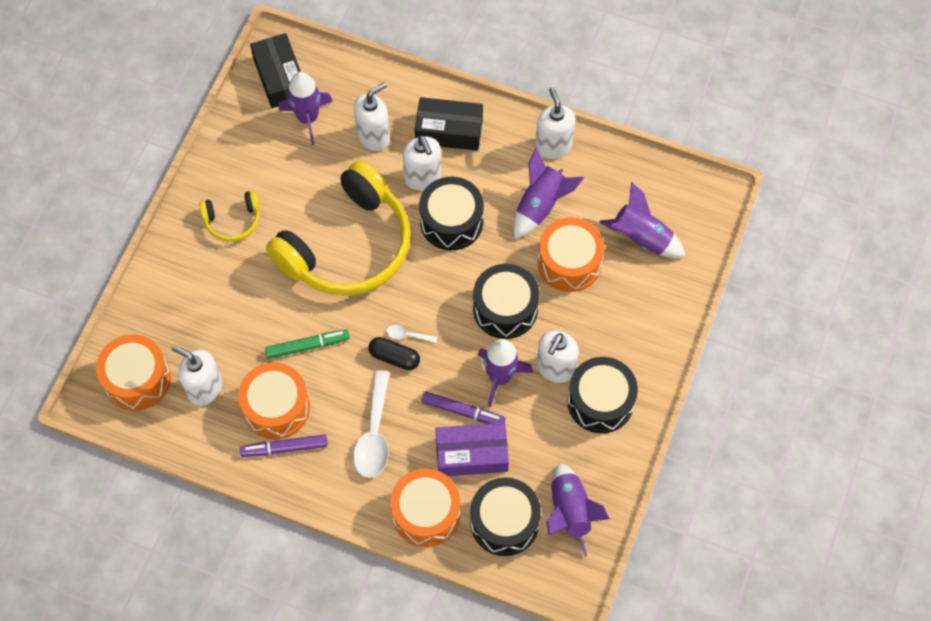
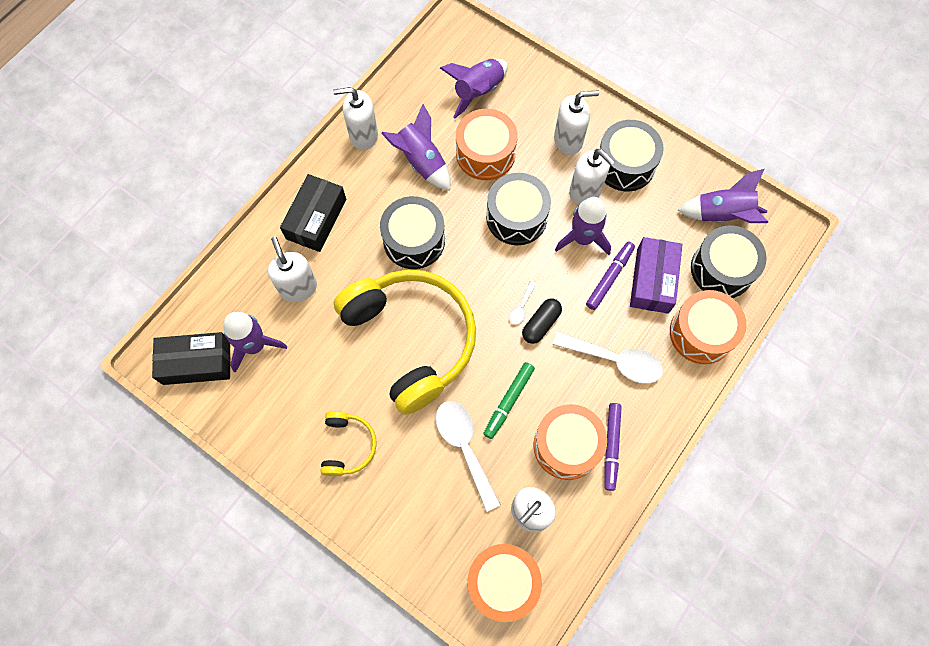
camera: 75 degrees left, 5 degrees up
(253, 318) = (465, 448): none -> white spoon
(307, 346) = (508, 401): green marker -> green marker turned 150 degrees counterclockwise
(423, 178) = (359, 254): white soap dispenser -> white soap dispenser (568, 140)

